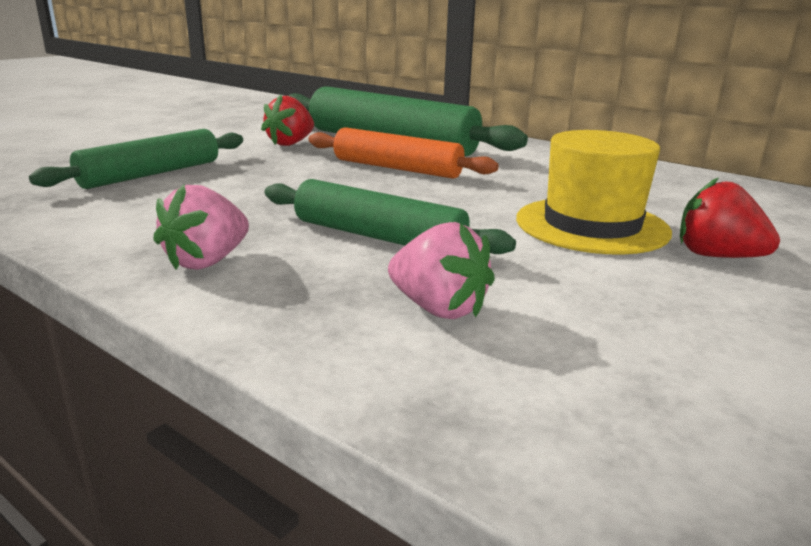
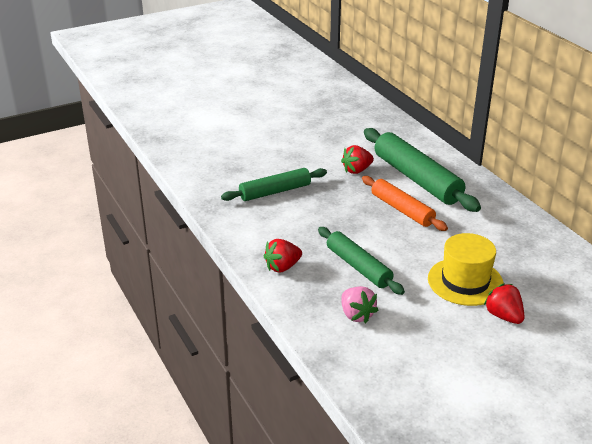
camera: 25 degrees right, 10 degrees up
(207, 261) = (282, 267): pink strawberry -> red strawberry

